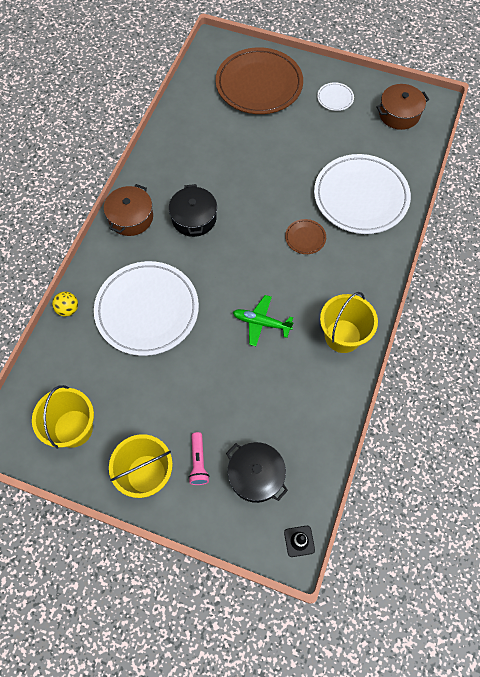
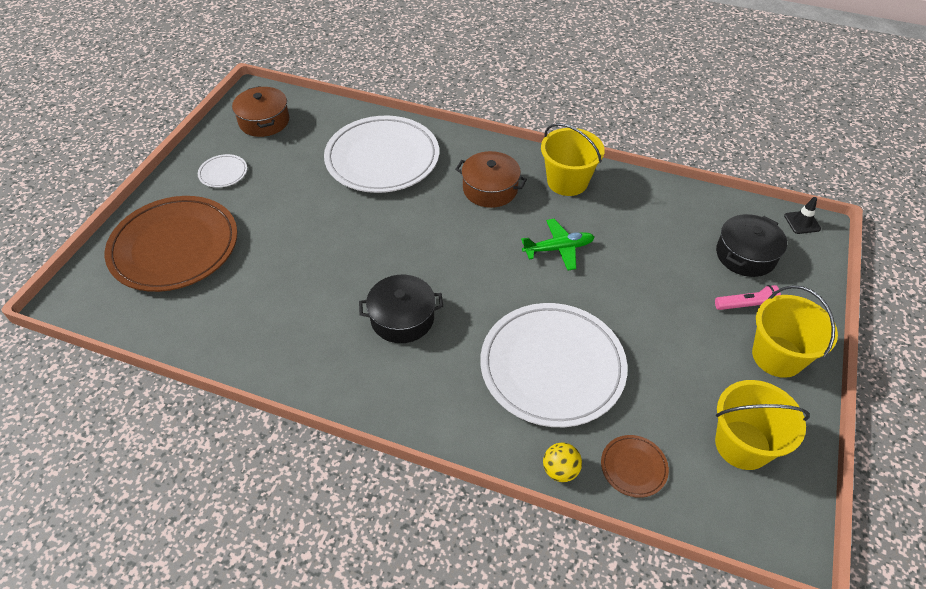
camera: 90 degrees left, 15 degrees down
(131, 217) = (396, 396): brown pot -> brown pot (490, 189)
(261, 323) = (558, 249): green plane -> green plane turned 120 degrees counterclockwise
(305, 238) = (438, 207): brown plate -> brown plate (633, 467)

